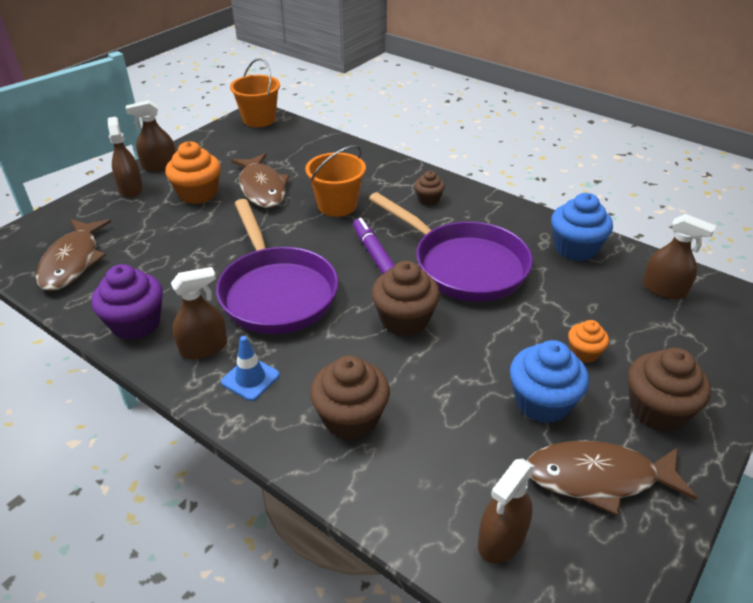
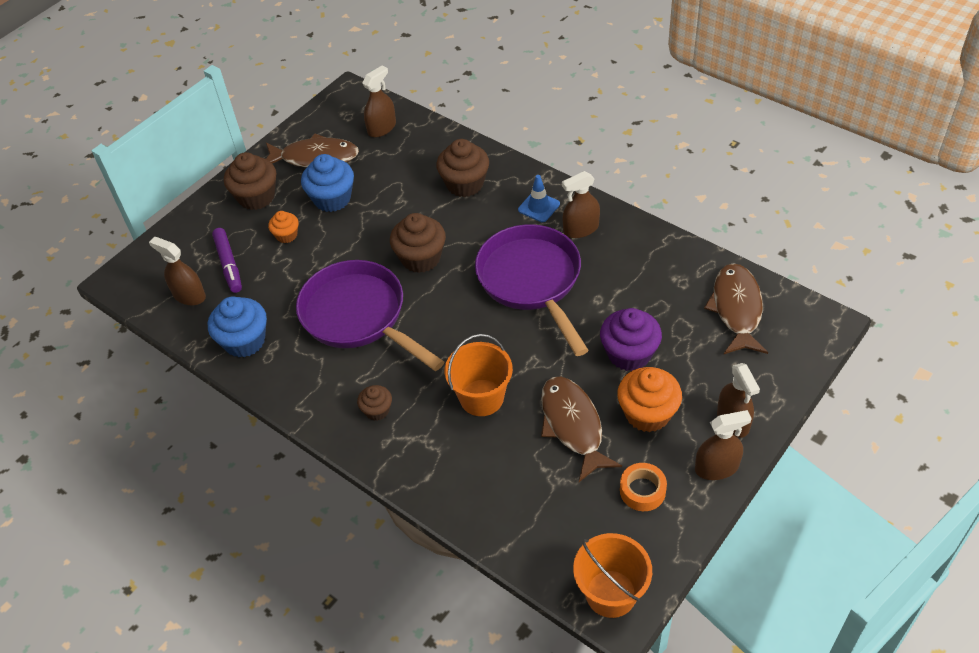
camera: 175 degrees left, 10 degrees up
(136, 323) = (644, 247): purple cupcake -> purple cupcake (629, 354)
(220, 156) = (642, 491): none -> orange tape
(374, 253) = (443, 328): purple marker -> purple marker (229, 264)

